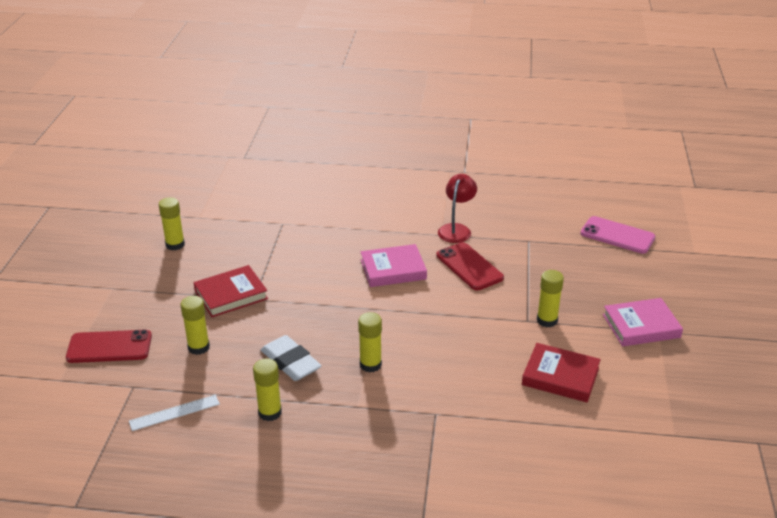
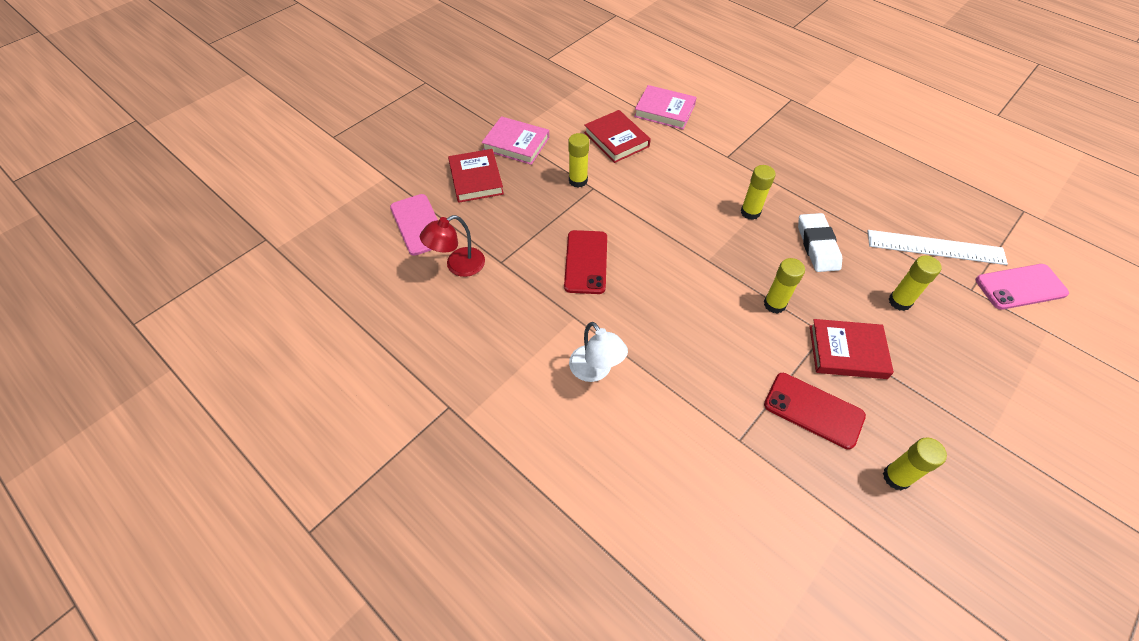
camera: 145 degrees left, 20 degrees up
(83, 410) = (1020, 287): none -> pink phone
(109, 347) = (994, 347): red phone -> red phone (813, 410)
(174, 412) = (935, 247): white ruler -> white ruler, size x1.66
(270, 413) = (853, 212): yellow glue stick -> yellow glue stick (774, 304)
(393, 269) = (660, 297): pink book -> pink book (664, 111)
(398, 216) = (595, 370): none -> white lamp
(456, 229) = (552, 315): red lamp -> red lamp (458, 266)
(627, 282) = (476, 179): none -> red book

